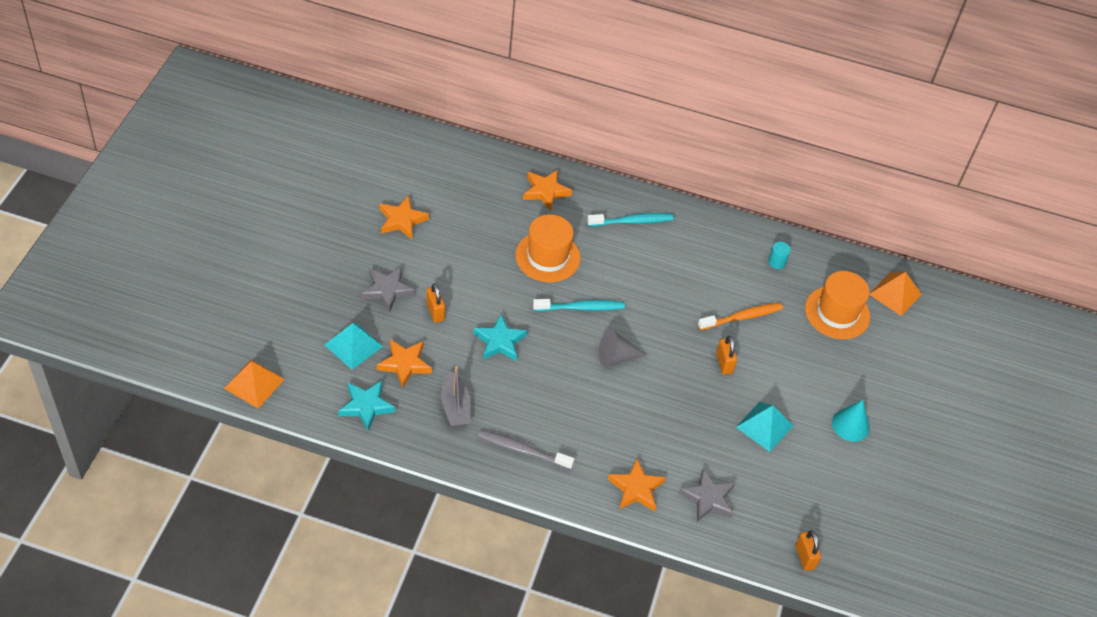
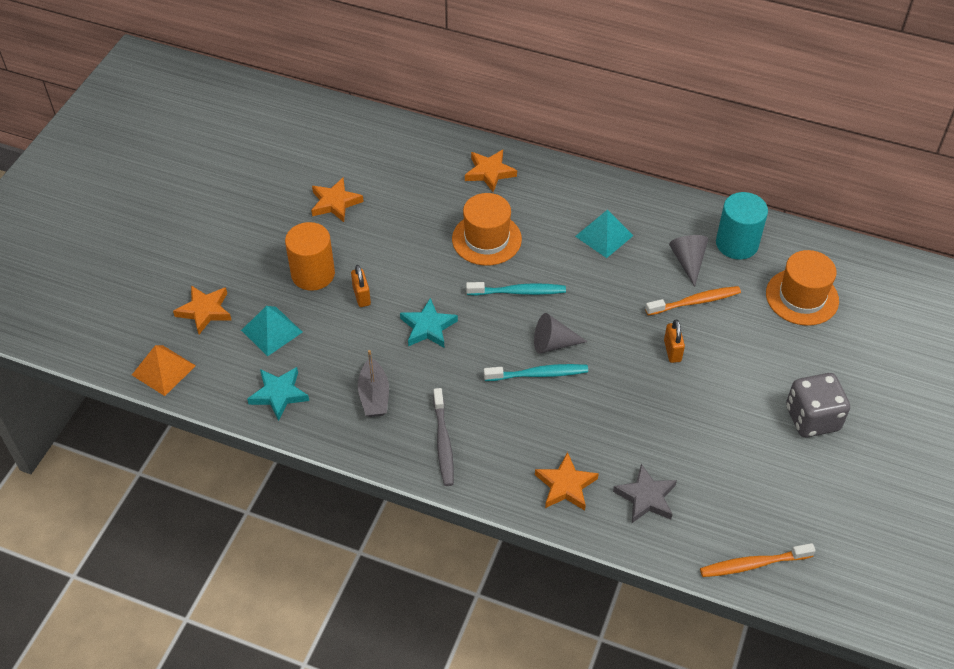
camera: 10 degrees right, 0 degrees up
(387, 290) = (313, 274): grey star -> orange cylinder
(404, 364) = (324, 350): orange star -> orange star (205, 311)
(522, 450) = (443, 442): grey toothbrush -> grey toothbrush turned 120 degrees counterclockwise
(632, 221) = (580, 202): turquoise toothbrush -> turquoise toothbrush (538, 374)
(734, 279) = (688, 262): none -> grey cone
(764, 426) = (714, 419): turquoise pyramid -> turquoise pyramid (604, 235)
(777, 262) = (737, 244): turquoise cylinder -> turquoise cylinder, size x2.20
(805, 557) = (753, 564): orange padlock -> orange toothbrush
(850, 425) = (812, 418): turquoise cone -> grey dice
(895, 294) = (868, 277): orange pyramid -> none

